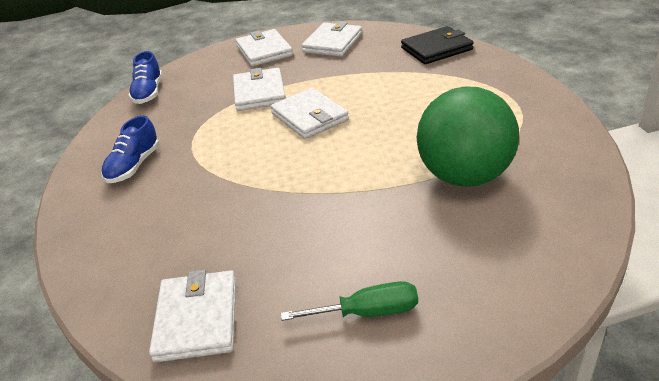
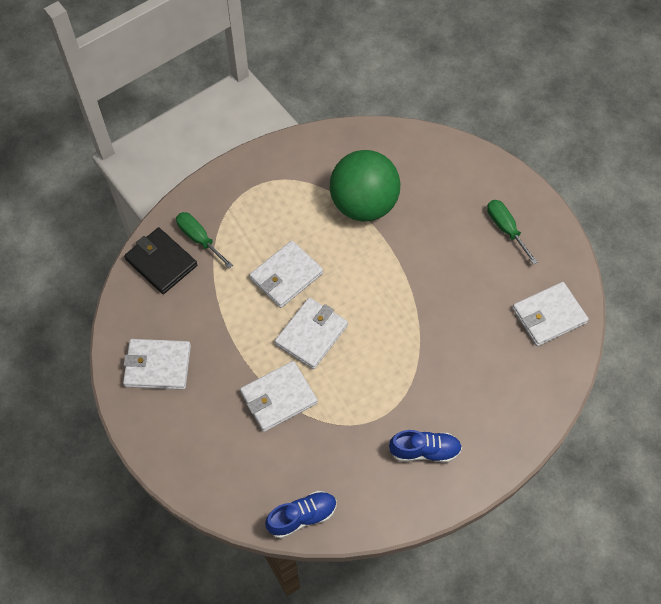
camera: 115 degrees left, 25 degrees up
(264, 51) = (186, 433): white wallet -> white wallet (286, 276)
(456, 67) = (199, 239): none -> green screwdriver

